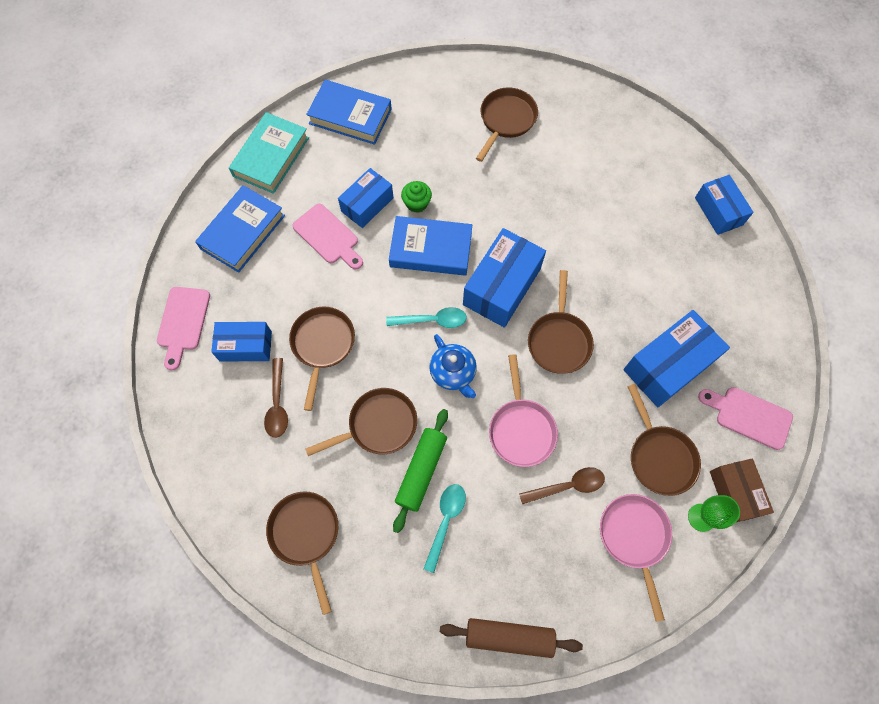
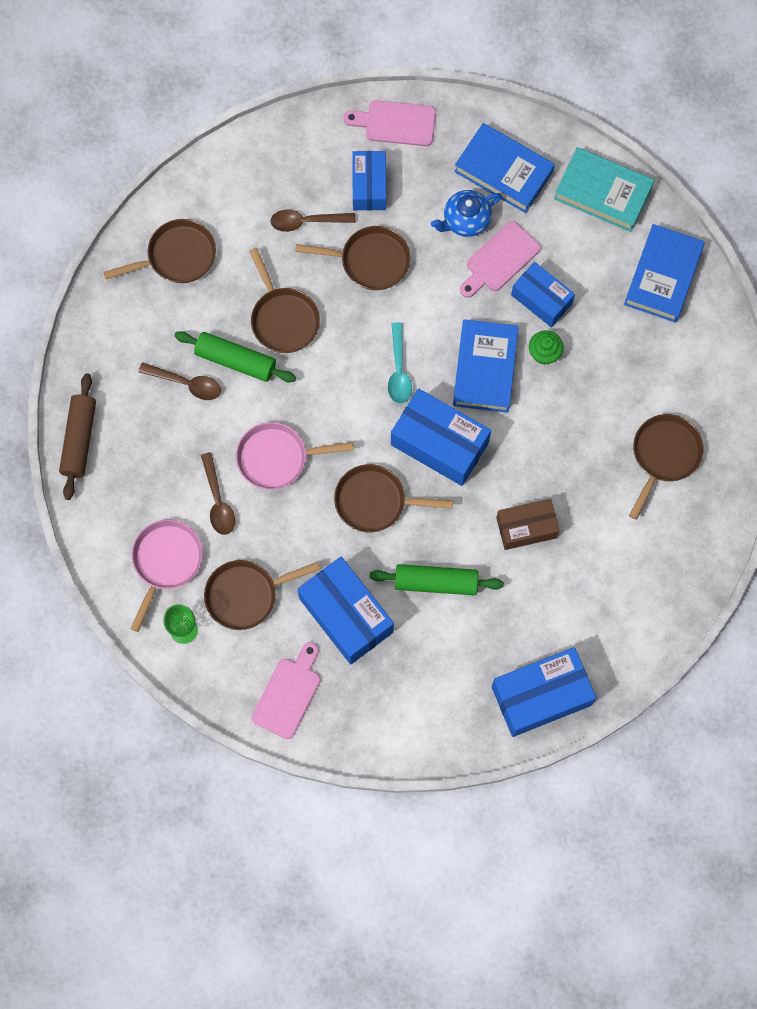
camera: 90 degrees right, 5 degrees up
(445, 521) = (186, 383): turquoise spoon -> brown spoon
(453, 373) = (338, 392): blue teapot -> blue teapot (465, 220)
(506, 120) = (664, 455): brown pan -> brown pan turned 90 degrees counterclockwise
(630, 290) = (436, 582): none -> green rolling pin
(634, 537) = (166, 562): pink pan -> pink pan turned 60 degrees counterclockwise
(718, 211) = (541, 696): blue box -> blue box, size x1.56
(734, 493) = (207, 666): brown box -> brown box (526, 527)

